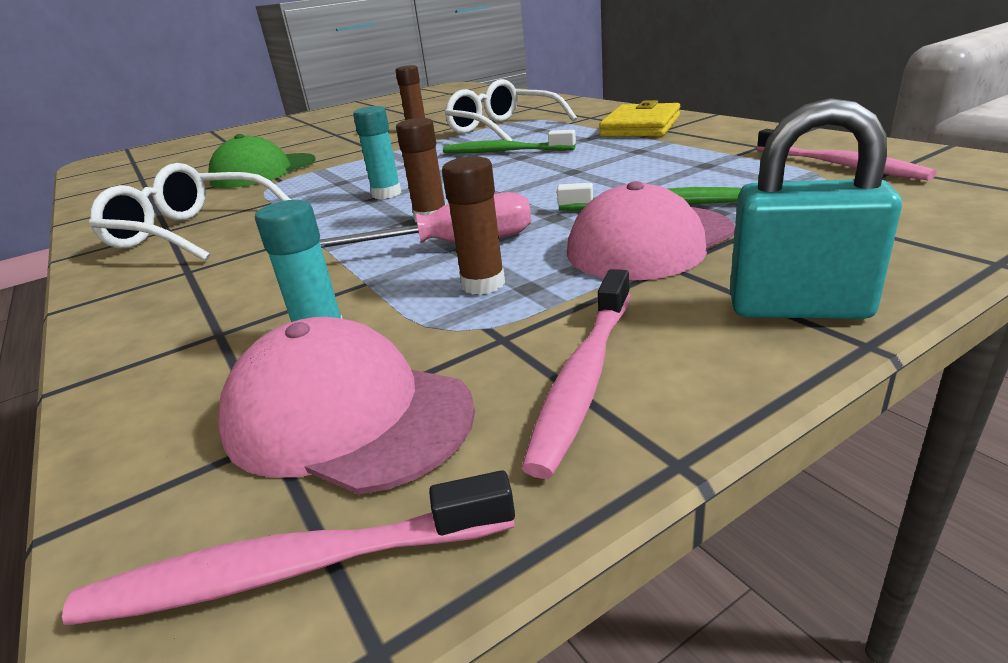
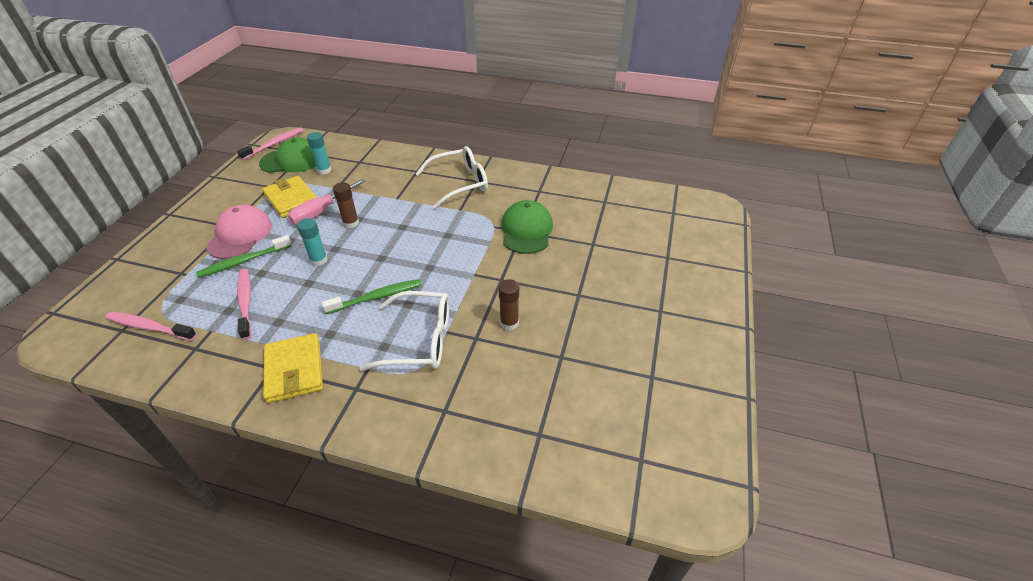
camera: 135 degrees right, 15 degrees up
(347, 415) = (292, 160): pink cap -> green cap
(386, 194) = (400, 232): turquoise glue stick -> turquoise glue stick (319, 260)
(483, 284) = (291, 199): brown glue stick -> yellow wallet
(584, 377) = (240, 184): pink toothbrush -> pink toothbrush (245, 302)
(798, 308) = (186, 220): turquoise padlock -> none

